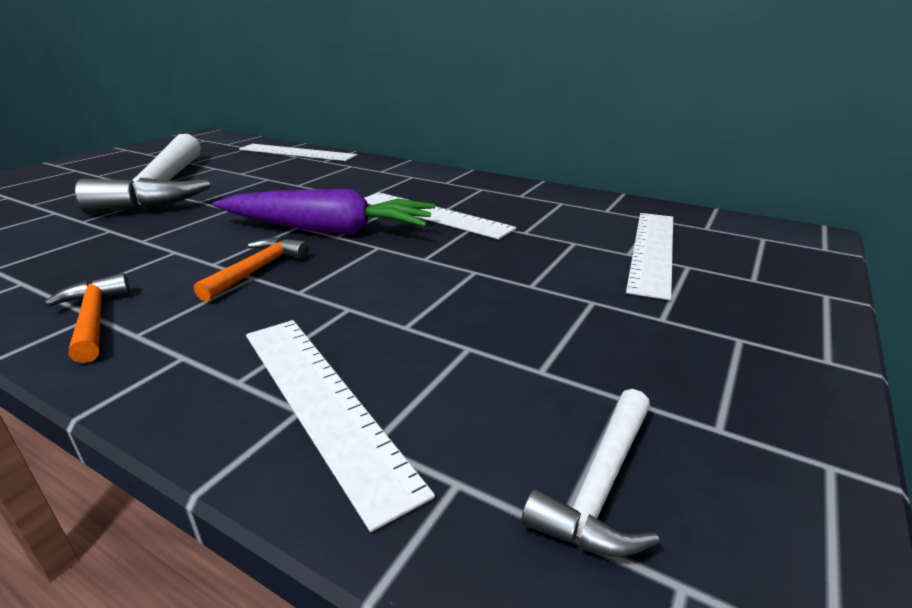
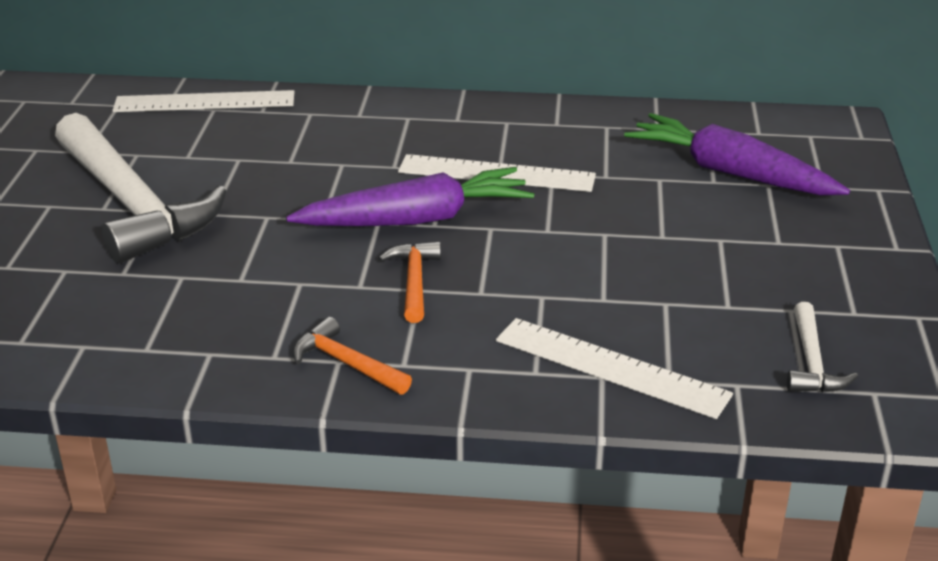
camera: 25 degrees left, 5 degrees up
(652, 250) = (731, 173): white ruler -> purple carrot

